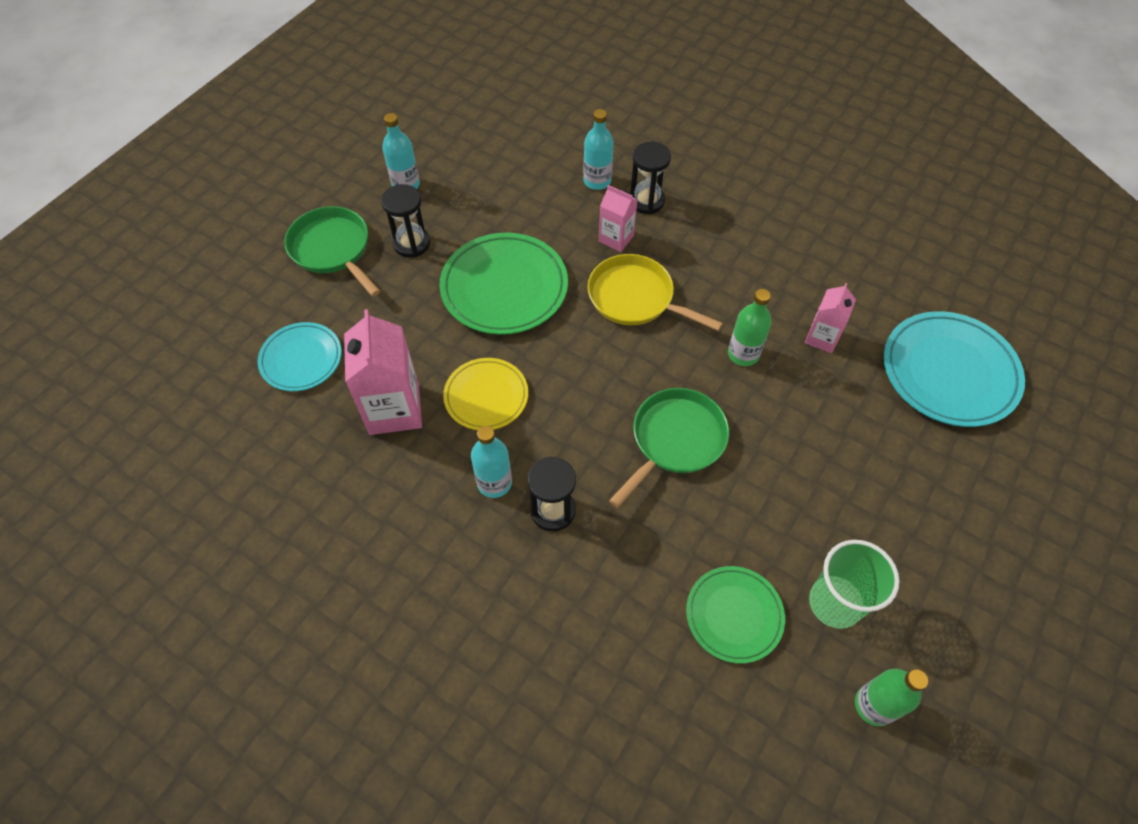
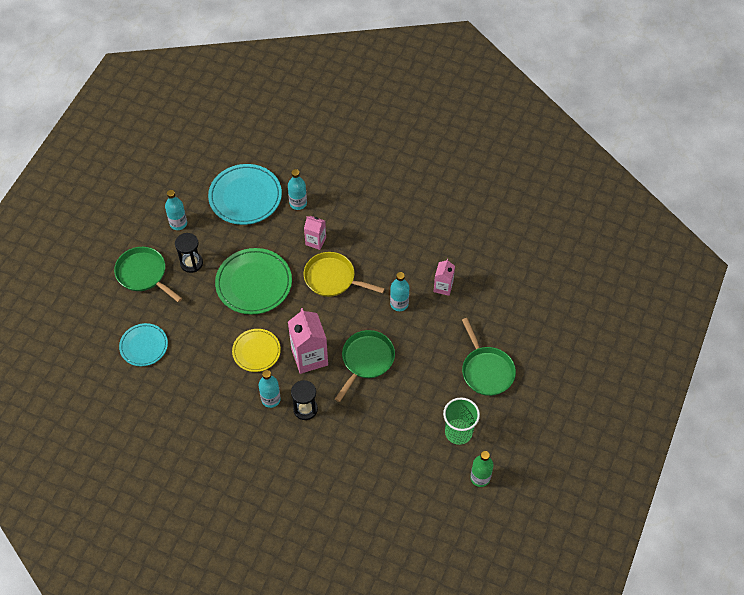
camera: 10 degrees left, 0 degrees up
(394, 409) = (205, 367): pink carton -> pink carton (309, 357)
(646, 201) = (330, 213): black hourglass -> none
(734, 615) = (407, 447): green plate -> none
(743, 354) = (399, 304): green bottle -> turquoise bottle
(893, 493) = (486, 370): none -> green pan
(949, 372) = (515, 297): turquoise plate -> turquoise plate (245, 197)

